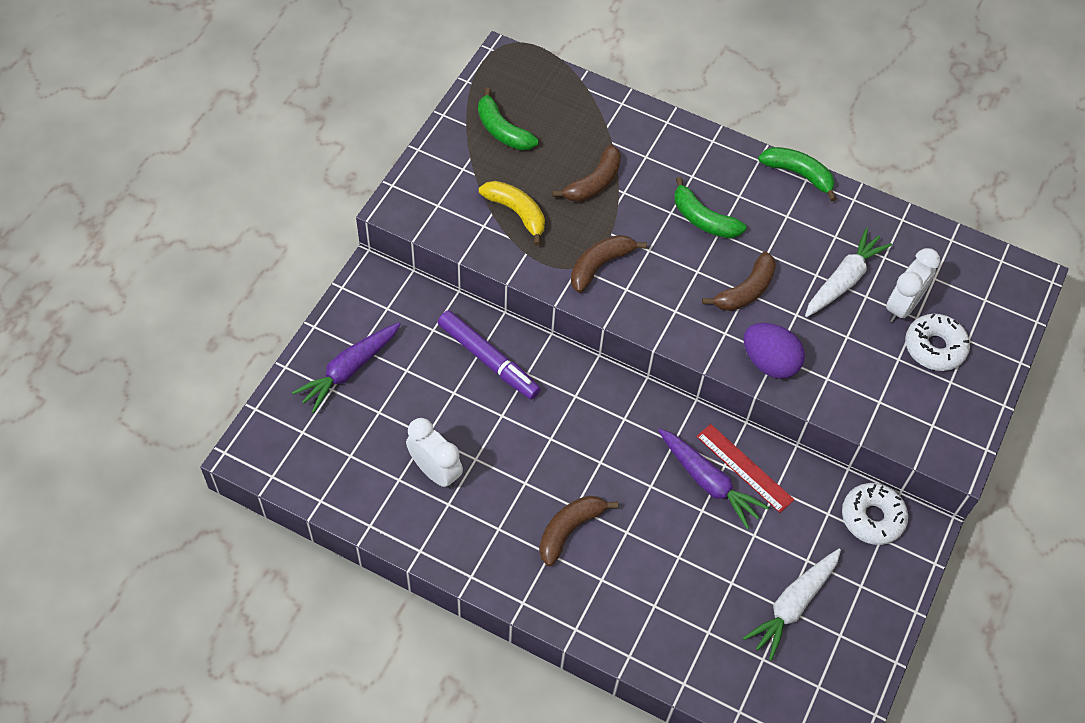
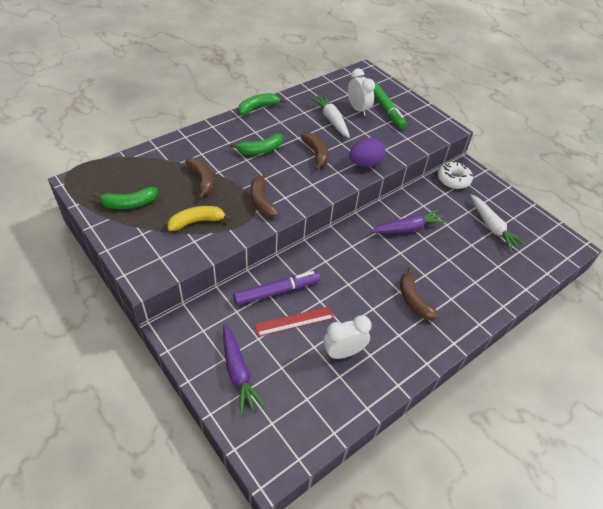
camera: 65 degrees left, 10 degrees down
(744, 468) = (406, 211): red ruler -> red ruler (294, 321)
(934, 347) = (386, 110): white donut -> green marker

